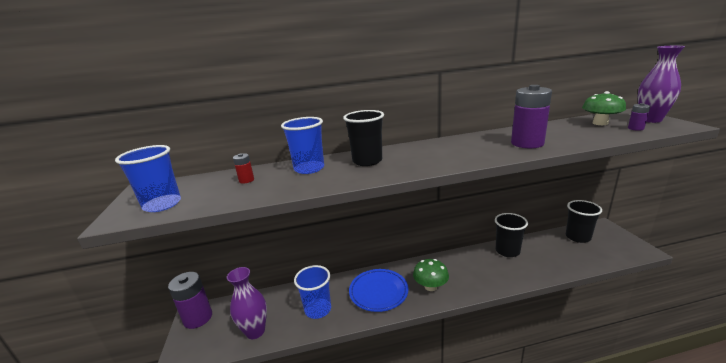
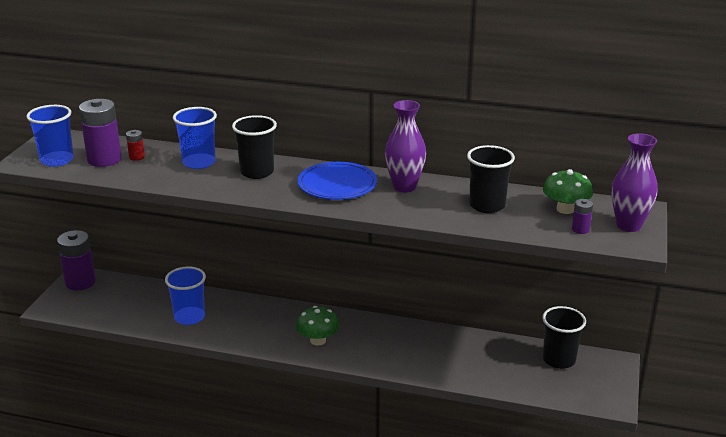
camera: 25 degrees right, 5 degrees up
(255, 331) = (121, 313): purple vase -> purple vase (404, 187)
(378, 292) = (261, 325): blue plate -> blue plate (337, 185)
(507, 251) = (448, 341): black cup -> black cup (487, 205)
(527, 143) = (432, 206): purple battery -> purple battery (104, 159)

